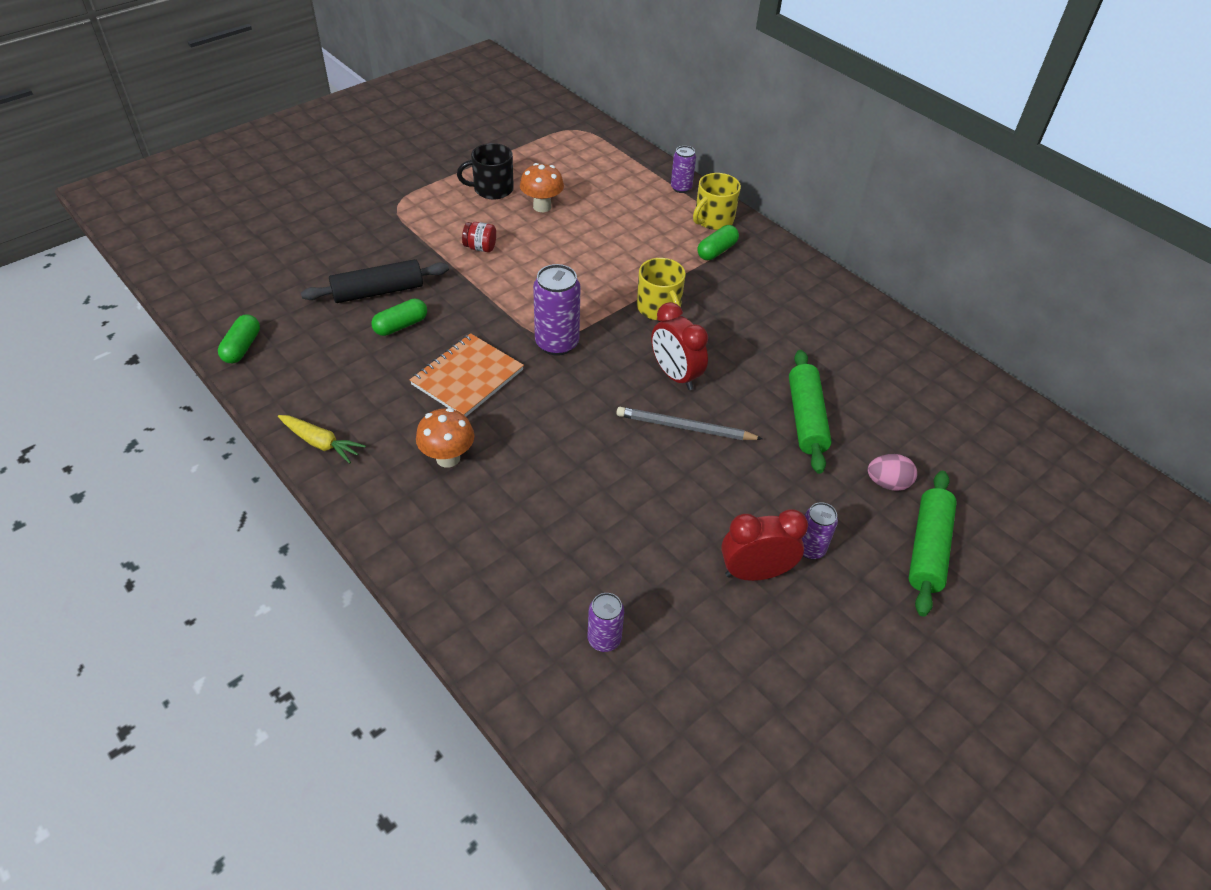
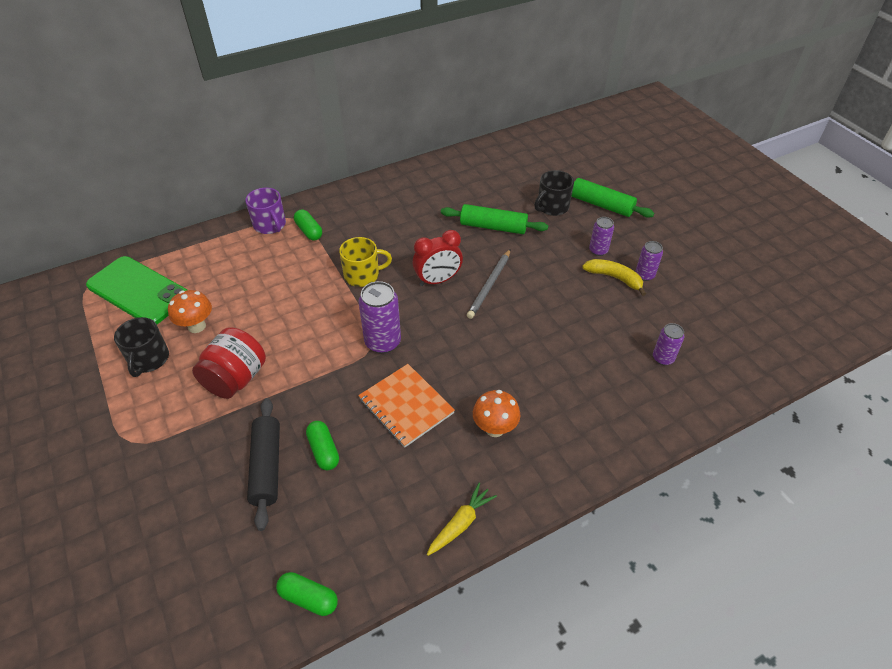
camera: 75 degrees left, 0 degrees up
(480, 247) = (236, 378): red jar -> red jar, size x1.98
(578, 159) = (138, 291): none -> green phone
(681, 188) = (219, 234): purple can -> purple can (644, 275)
(713, 219) = (270, 225): yellow mug -> purple mug
(755, 572) = (614, 278): red clock -> yellow banana
(887, 483) = (552, 207): pink egg -> black mug

